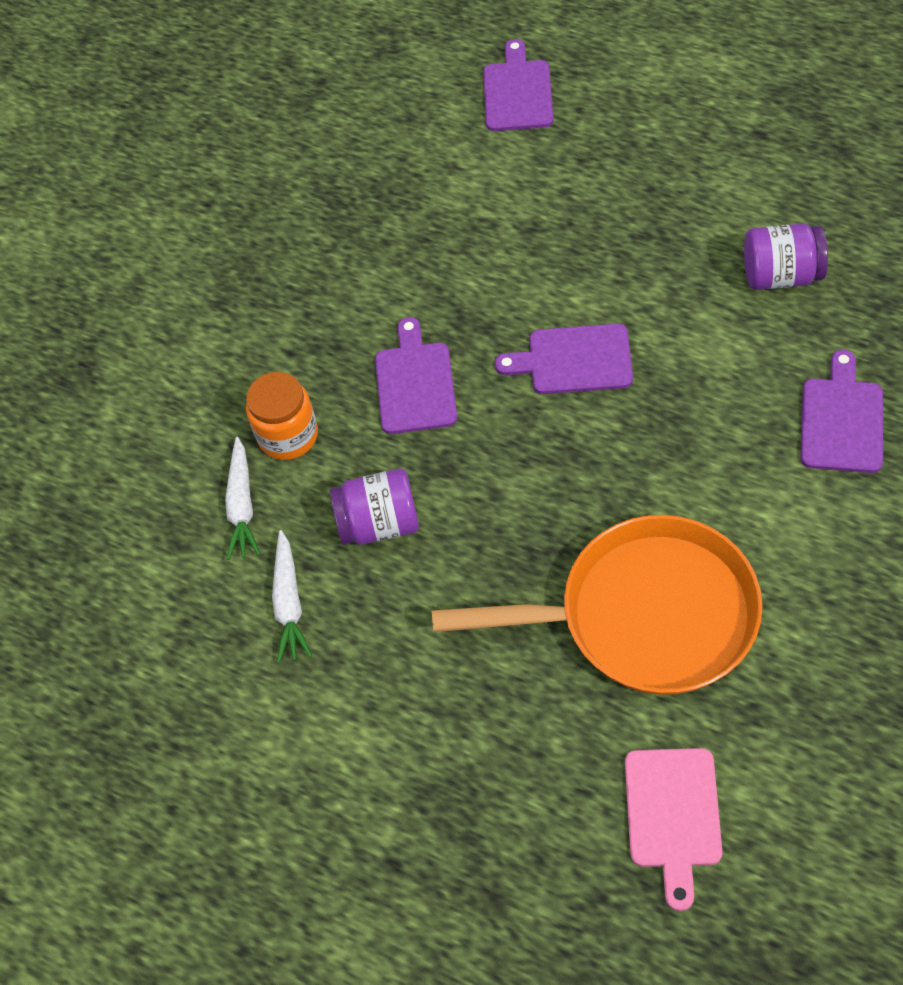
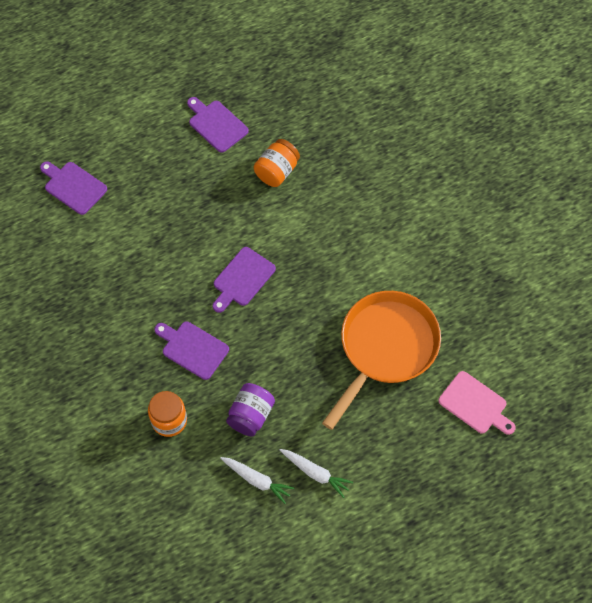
camera: 60 degrees left, 5 degrees up
(242, 505) = (188, 465): white carrot -> white carrot (315, 473)
(781, 275) = (277, 171): purple jar -> orange jar
(841, 420) = (364, 209): purple cutting board -> purple cutting board (216, 125)

